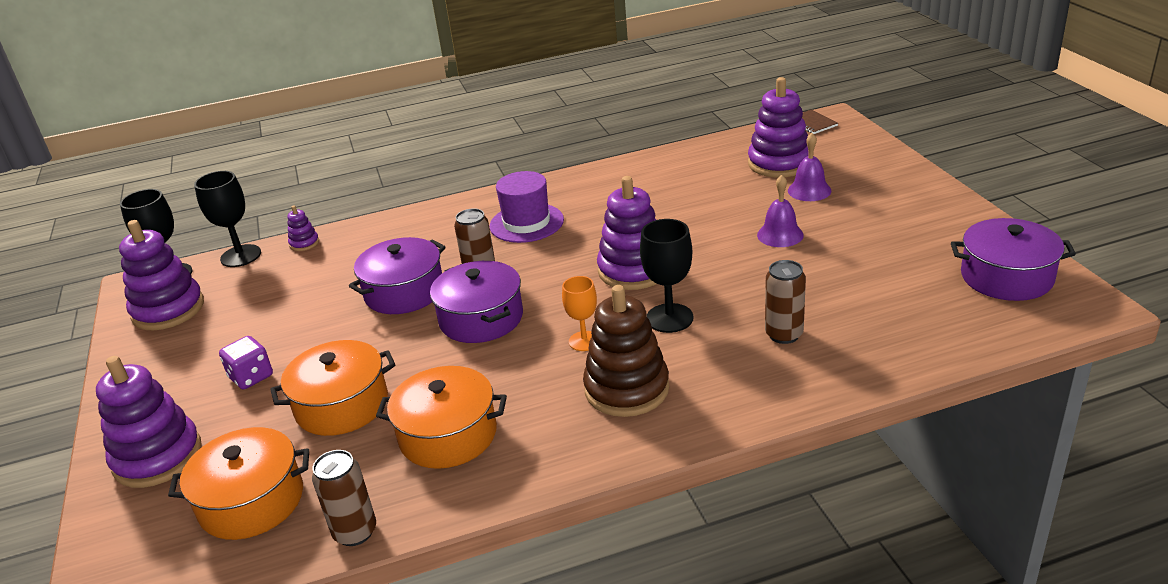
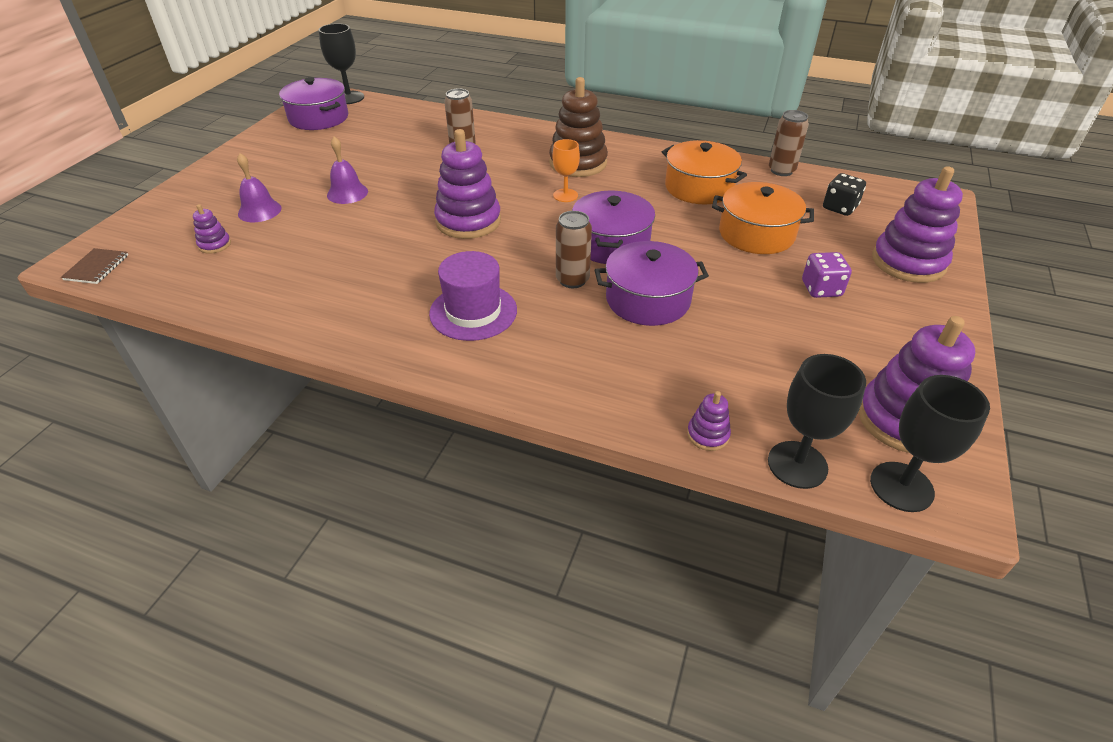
camera: 145 degrees left, 10 degrees up
(251, 501) = (839, 208): orange pot -> black dice
(669, 318) = (500, 182): black goblet -> black goblet (349, 98)
(779, 163) = (214, 245): purple stacking toy -> purple stacking toy, size x0.46

